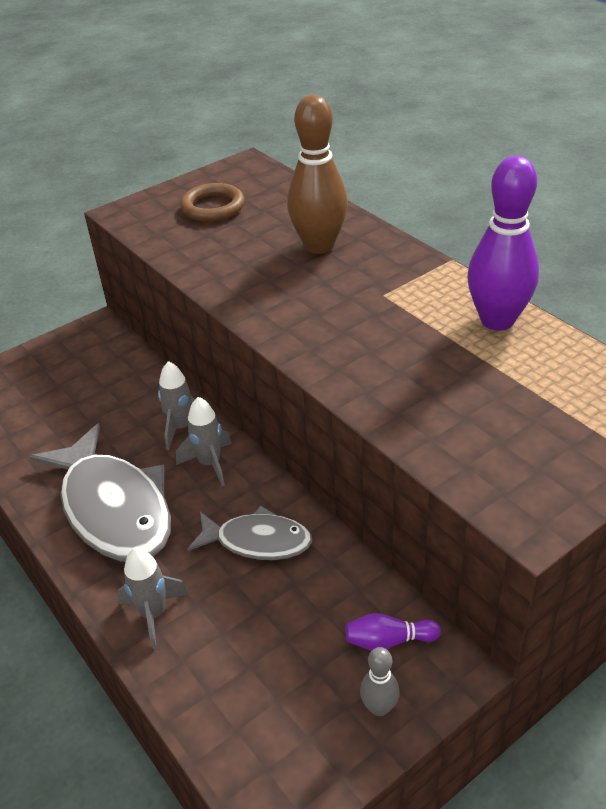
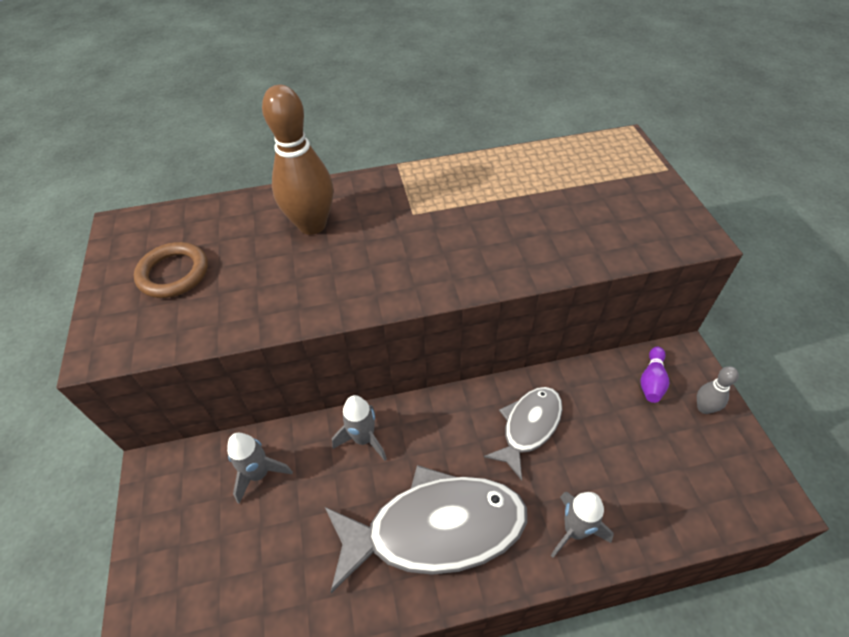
camera: 65 degrees left, 10 degrees up
(210, 464) = (423, 431): grey rocket -> grey rocket (259, 474)
(497, 320) = (488, 171): purple bowling pin -> none

